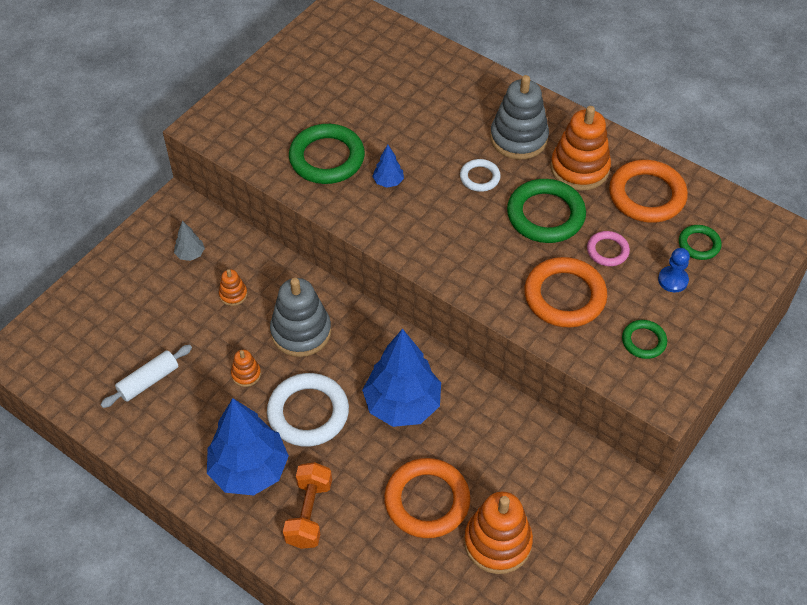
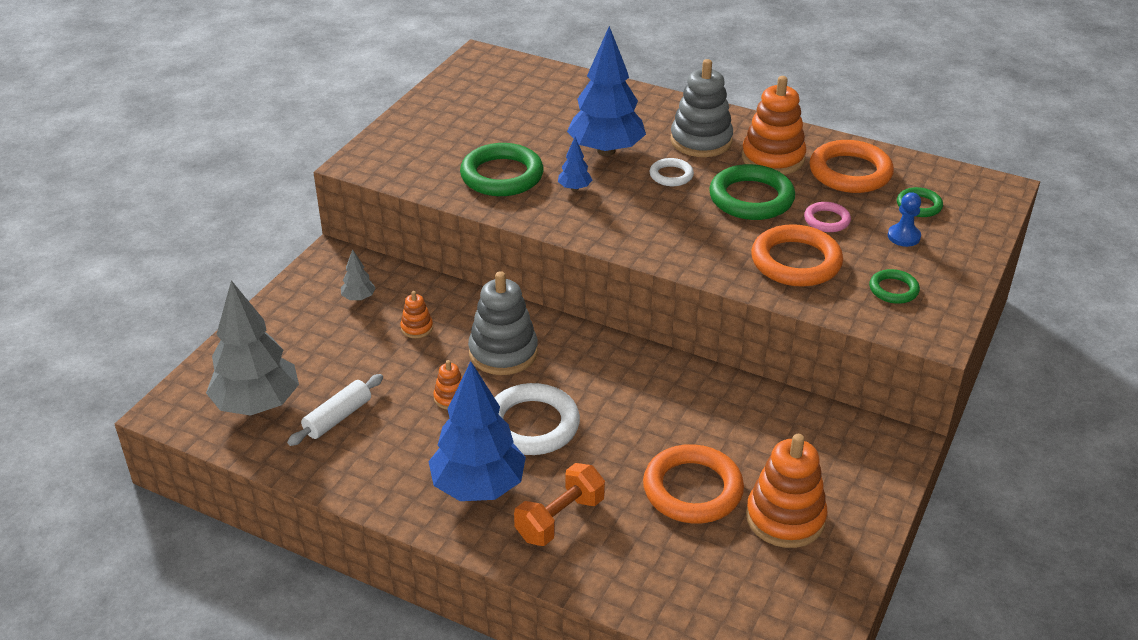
camera: 10 degrees left, 15 degrees down
(85, 357) = (257, 404): none -> grey tree
(309, 513) = (560, 519): orange dumbbell -> orange dumbbell turned 45 degrees clockwise
(402, 405) = (637, 404): blue tree -> blue tree (606, 150)

